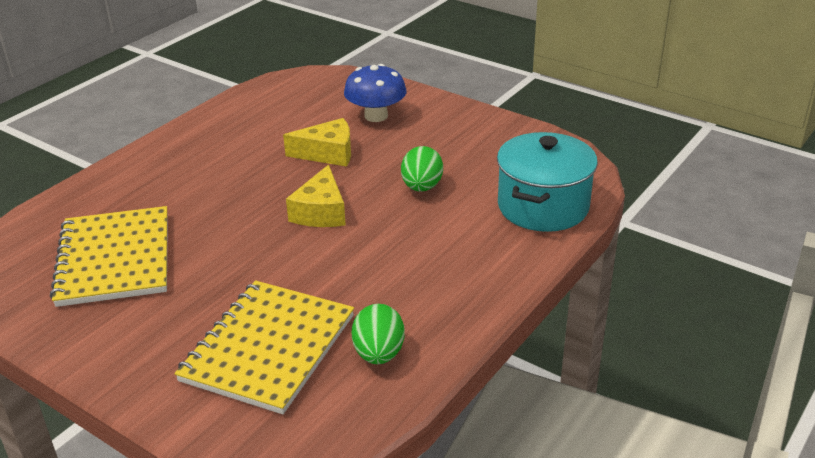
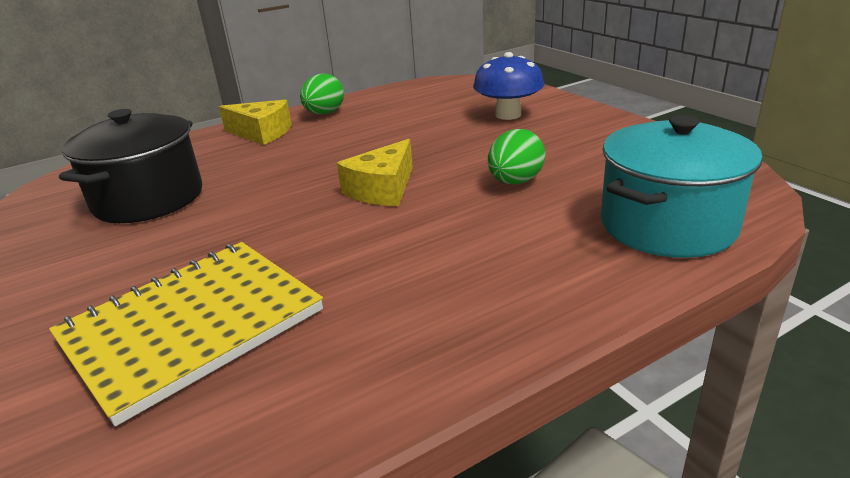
camera: 25 degrees right, 5 degrees down
(115, 258) = (149, 199): yellow notebook -> black pot
(327, 153) = (433, 139): yellow cheese -> yellow cheese (262, 133)
(379, 354) = (314, 372): green egg -> green egg (324, 113)

